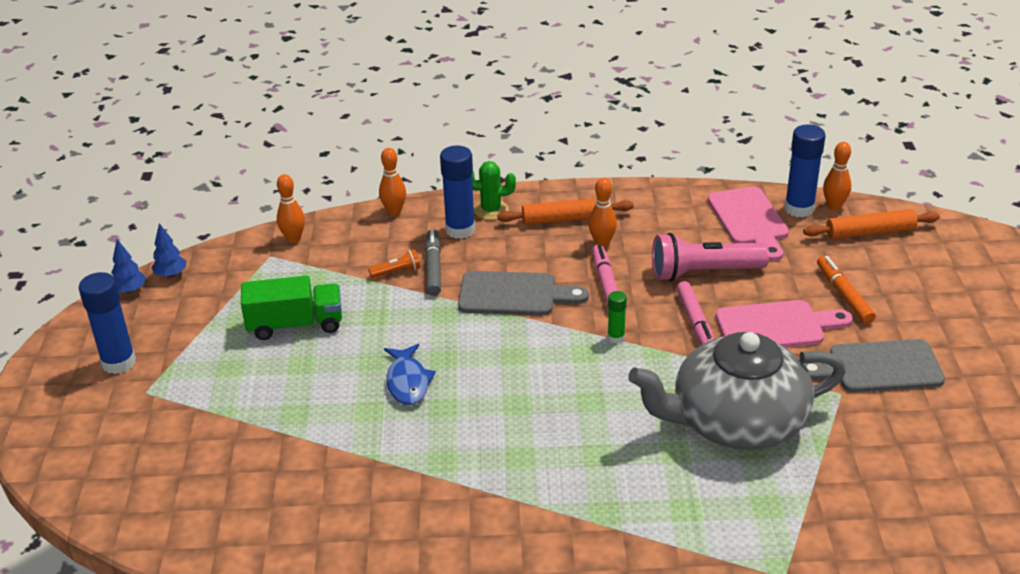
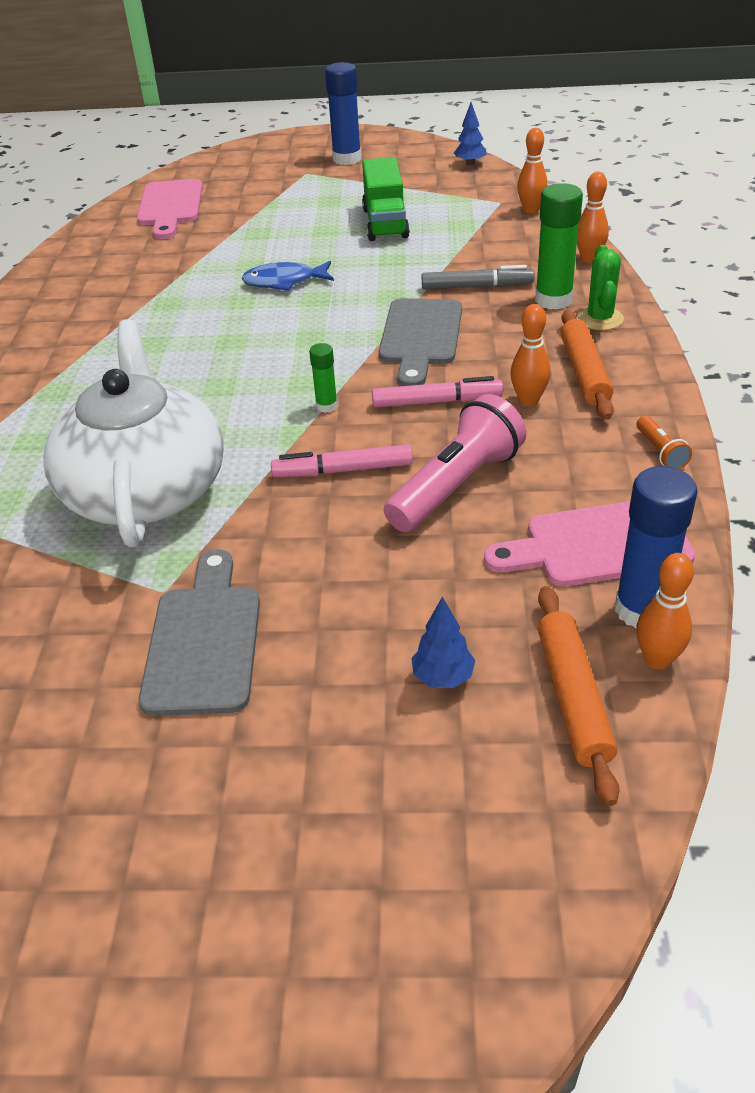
camera: 95 degrees right, 5 degrees up
(130, 290) = (447, 151): blue tree -> blue tree (443, 677)
(397, 272) = (469, 267): orange flashlight -> orange flashlight (660, 452)
(460, 230) = (553, 300): blue glue stick -> green glue stick
(703, 273) = (456, 485): pink flashlight -> pink flashlight turned 45 degrees clockwise
(736, 421) = (146, 489): grey teapot -> white teapot
(776, 326) = (322, 544): pink cutting board -> pink cutting board (170, 206)
(844, 295) = (387, 630): orange marker -> none

